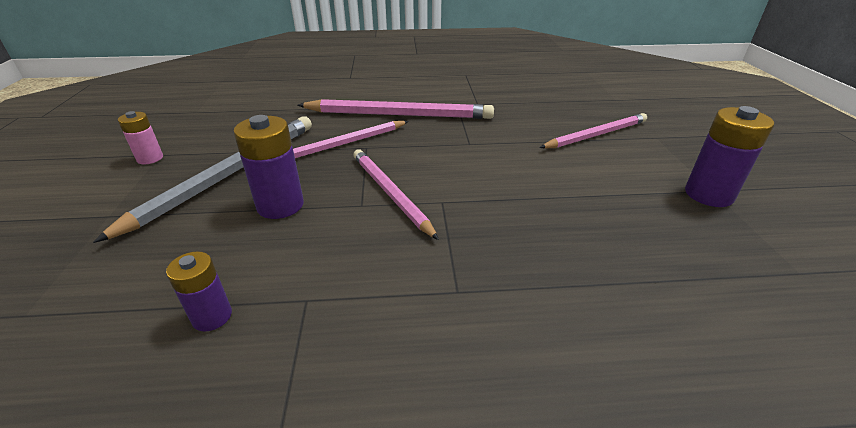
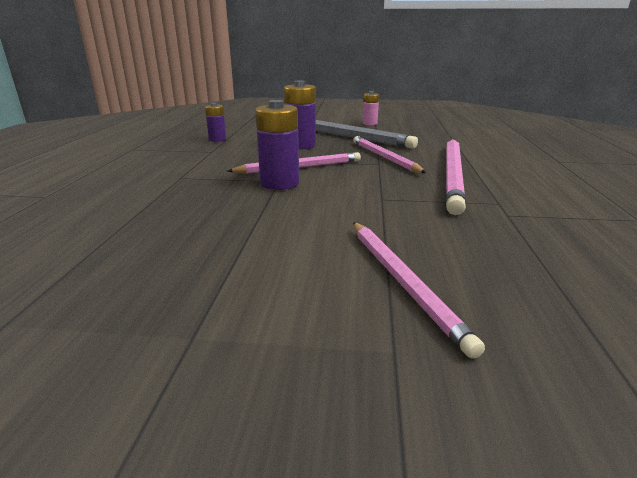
camera: 100 degrees right, 10 degrees down
(708, 195) = (184, 325): purple battery -> purple battery (279, 183)

